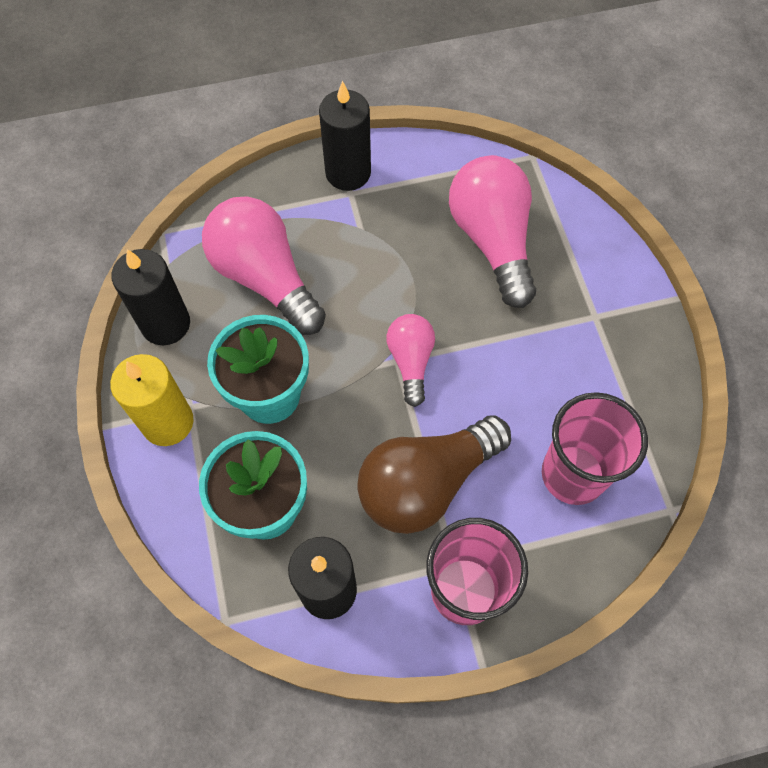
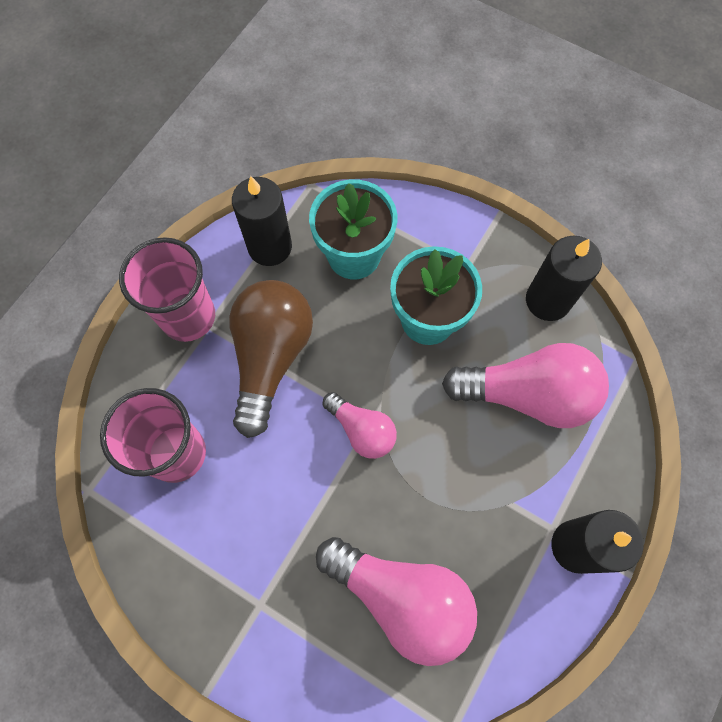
camera: 135 degrees right, 5 degrees up
(167, 422) = (468, 247): yellow candle -> none

